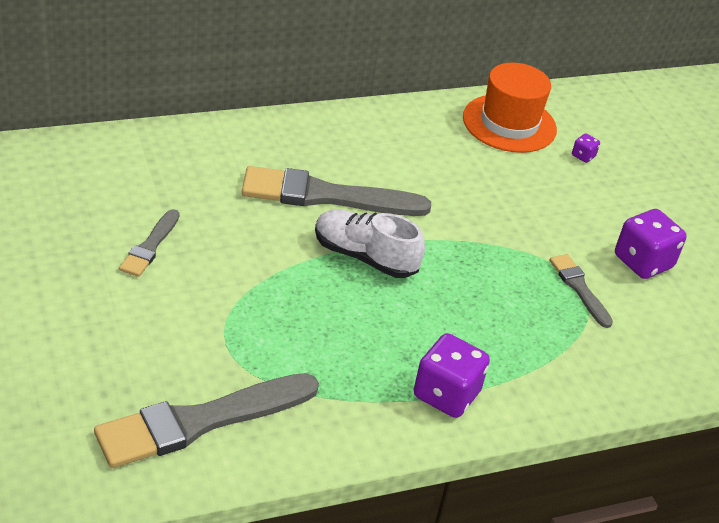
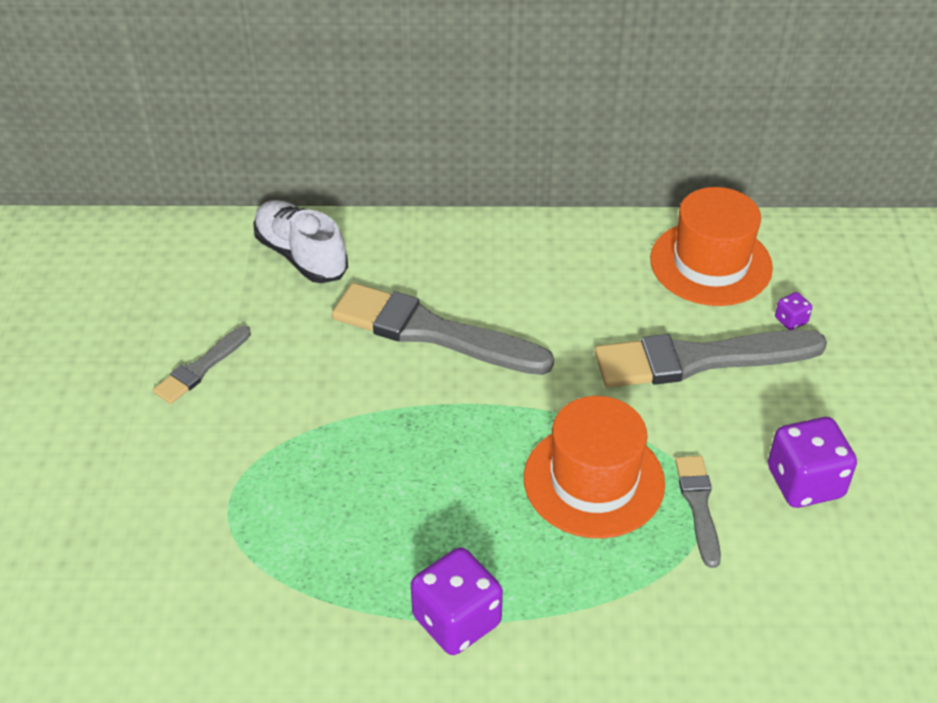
camera: 25 degrees right, 5 degrees up
(200, 421) = (154, 598): grey brush -> grey brush (699, 360)
(364, 257) = (442, 419): white shoe -> white shoe (301, 256)
(498, 283) = (594, 480): none -> orange hat

